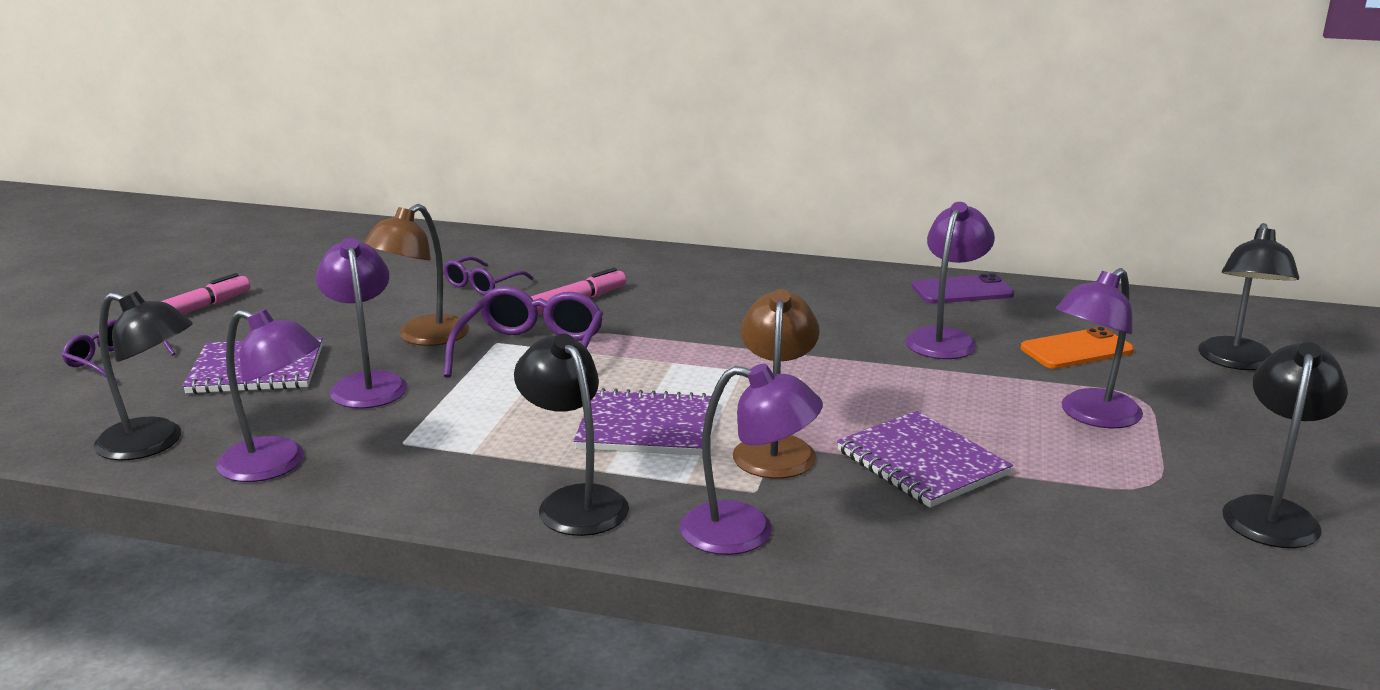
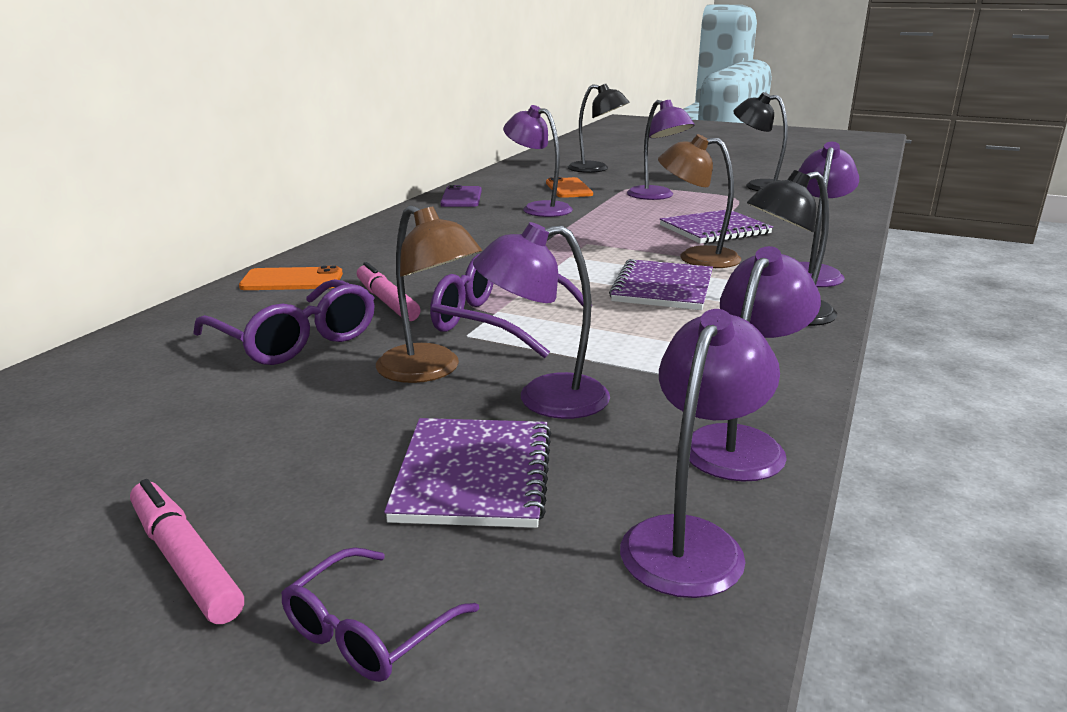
camera: 80 degrees left, 0 degrees up
(154, 443) = (690, 540): black lamp -> purple lamp
(482, 285) = (295, 340): purple glasses -> purple glasses, size x1.70
(618, 261) = (292, 280): none -> orange phone

